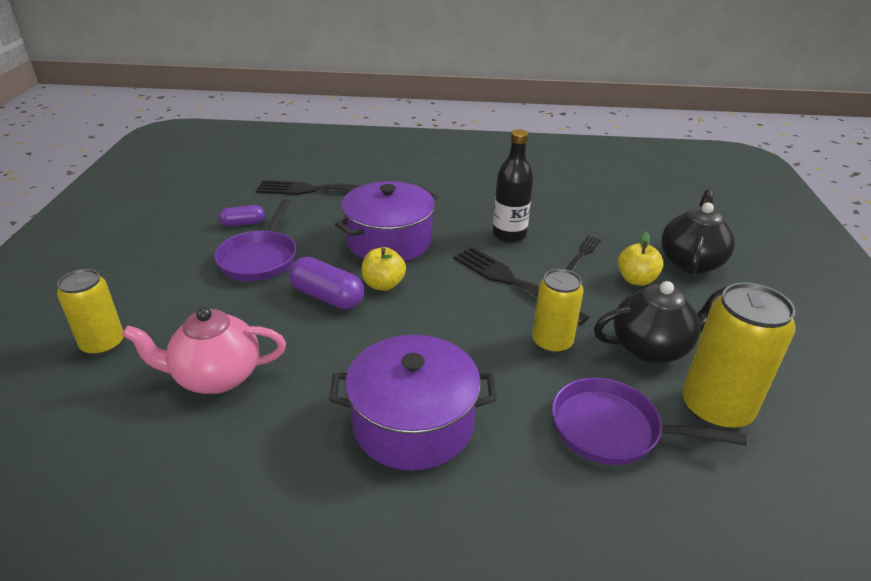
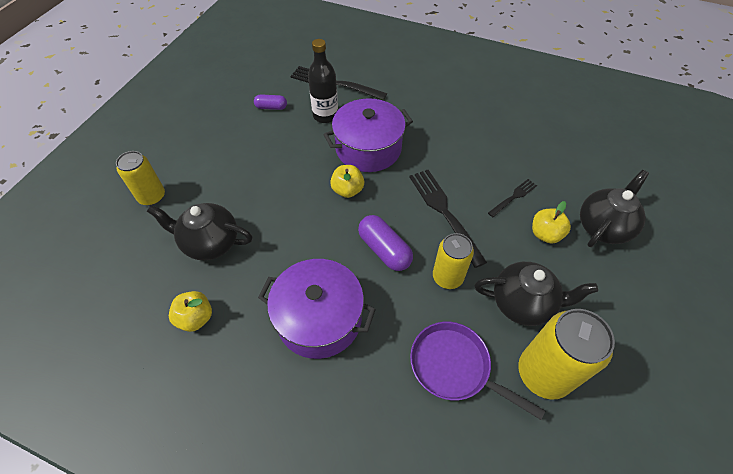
camera: 20 degrees right, 20 degrees up
(216, 377) = (210, 243): pink teapot -> black teapot
(230, 468) = (196, 318): none -> yellow apple
(260, 258) = (271, 144): purple pan -> none
(327, 297) = (304, 192): purple capsule -> purple capsule (384, 250)
(509, 235) = (463, 163): black bottle -> black bottle (325, 115)

